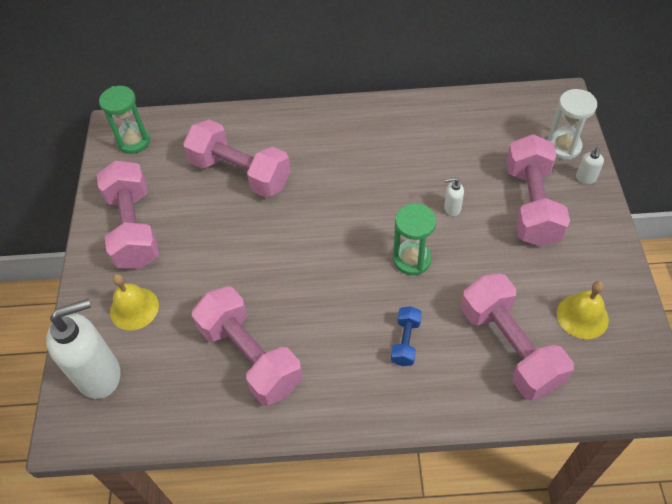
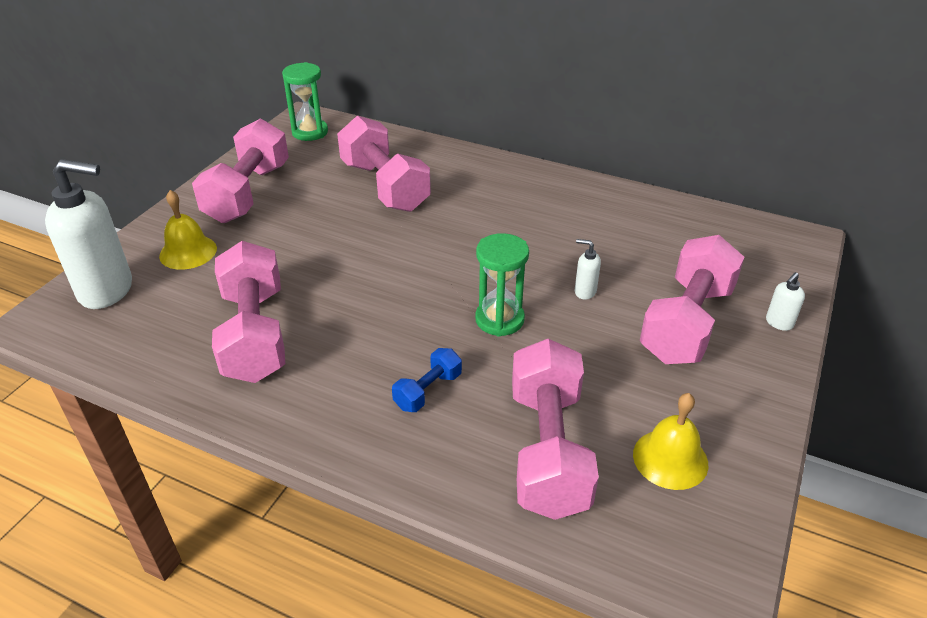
camera: 25 degrees right, 15 degrees down
(563, 147) = (771, 284): white hourglass -> none

